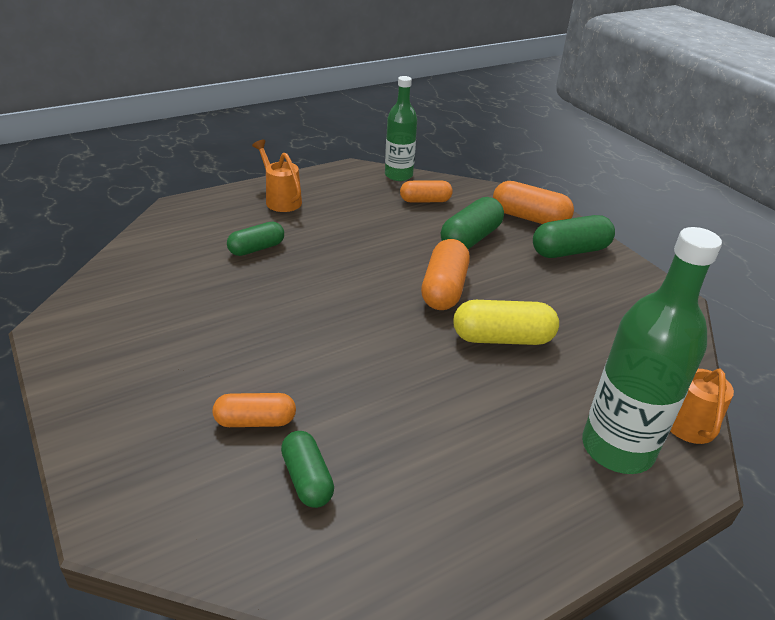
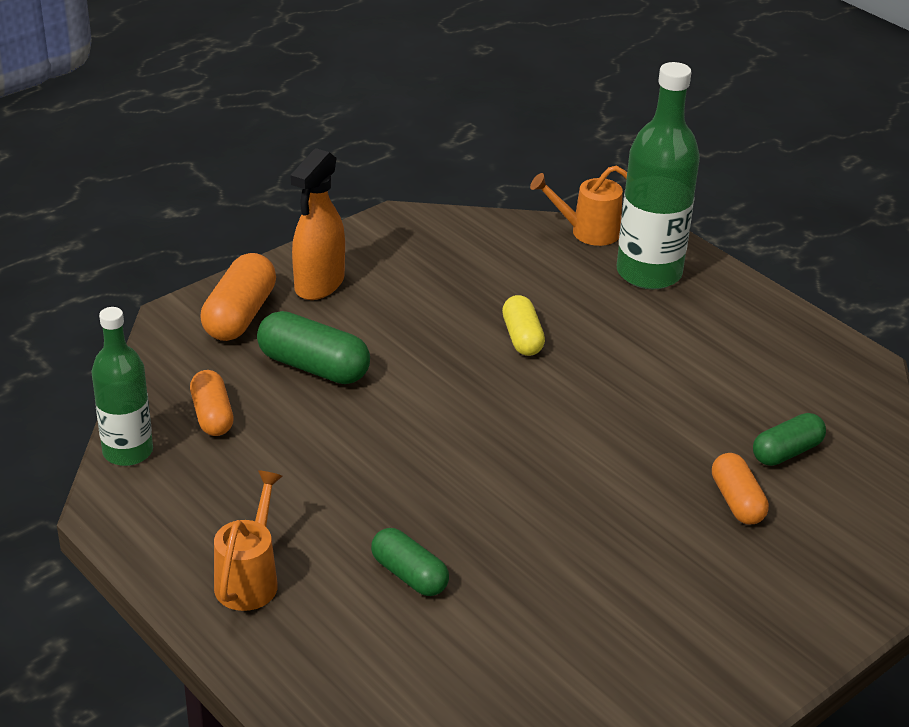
camera: 100 degrees left, 0 degrees up
(281, 200) = (249, 579): orange watering can -> orange watering can turned 150 degrees clockwise
(444, 289) = (443, 384): orange capsule -> none
(502, 338) = (522, 338): yellow capsule -> yellow capsule, size x0.67
(570, 251) = (319, 284): green capsule -> orange spray bottle

